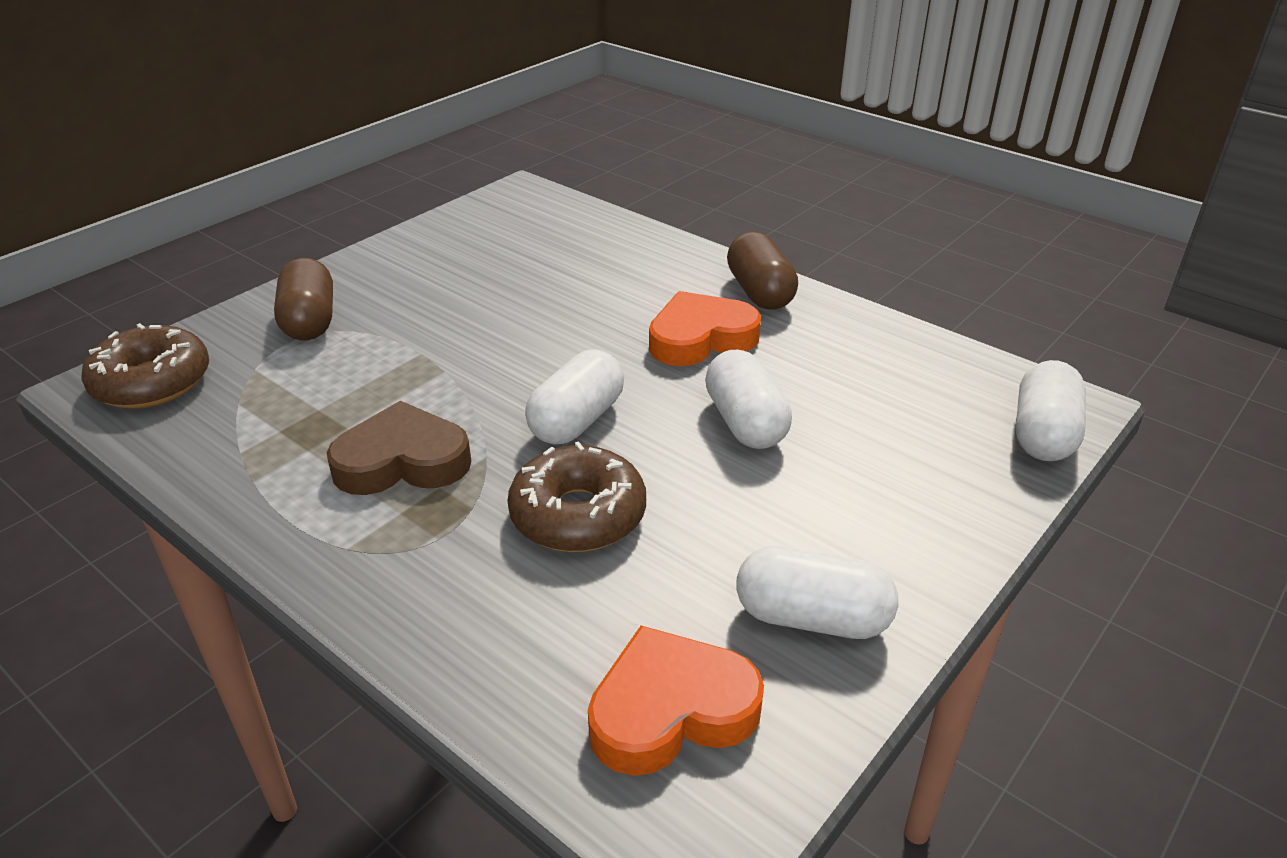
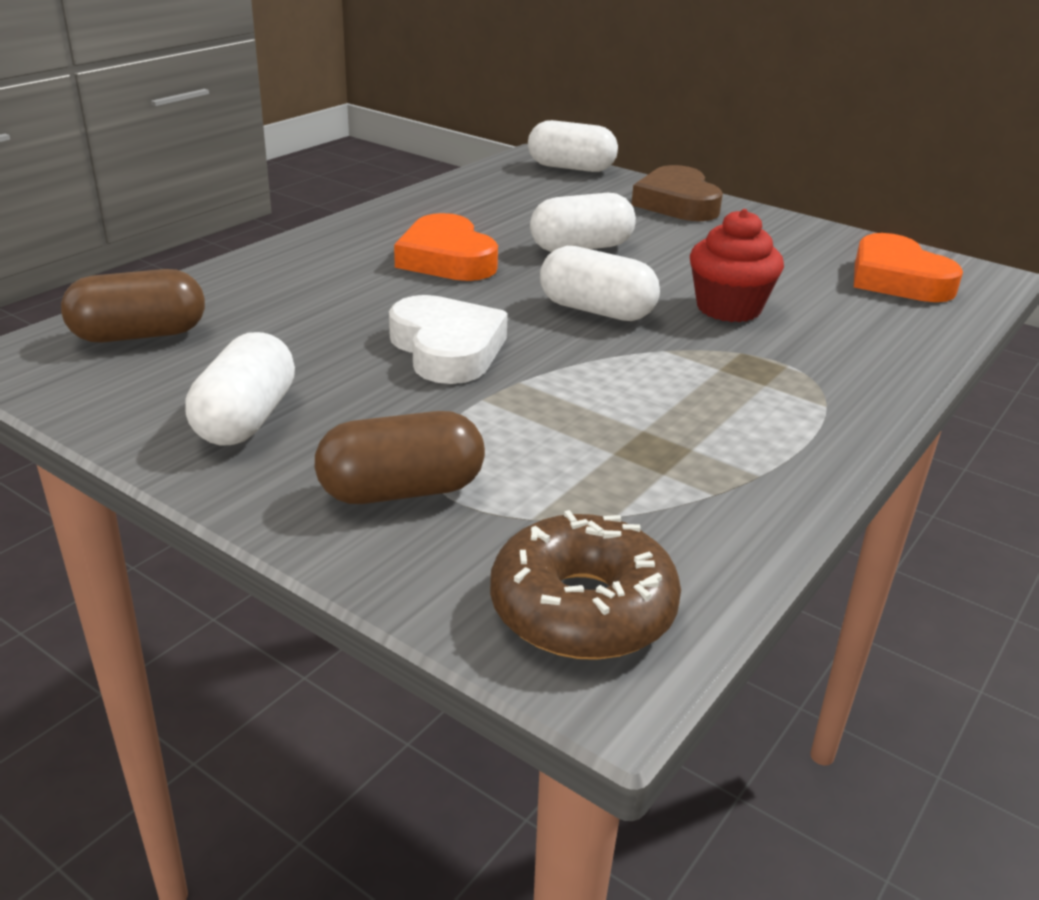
camera: 95 degrees left, 5 degrees down
(402, 461) = (690, 390): brown heart -> brown heart (677, 203)
(507, 338) = (447, 349): none -> white heart
(578, 515) = (728, 308): brown donut -> red cupcake
(759, 292) = (359, 233): brown capsule -> brown capsule (139, 335)
(812, 618) = (790, 239): white capsule -> white capsule (245, 419)

